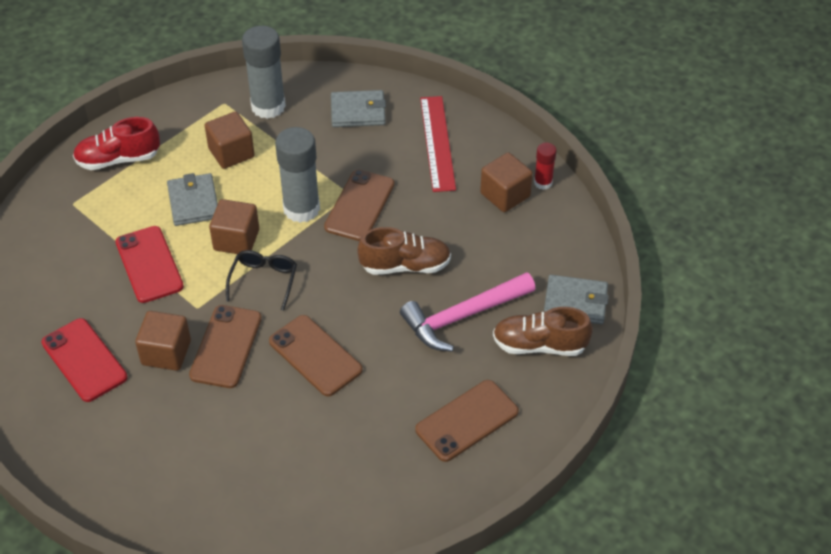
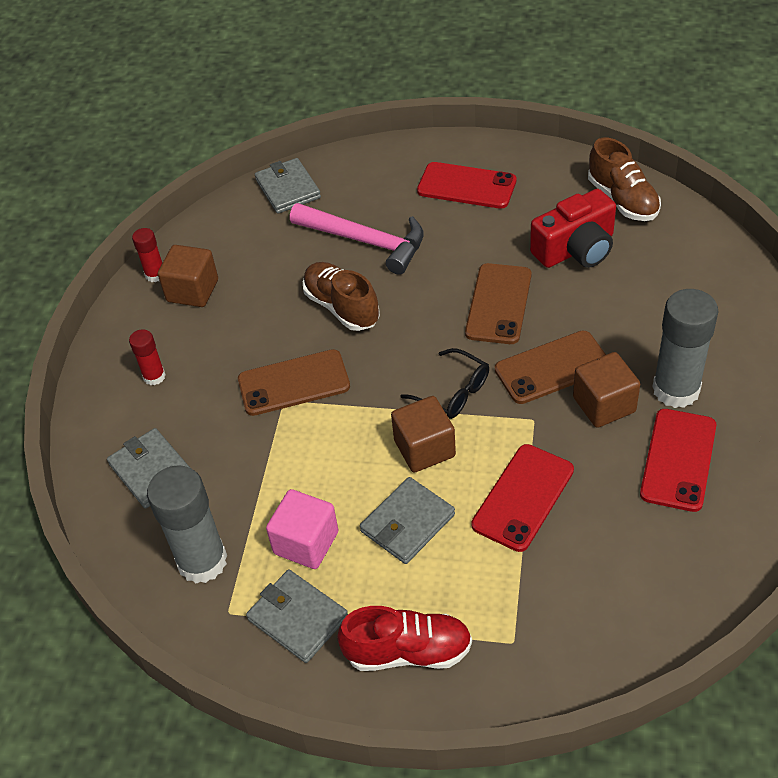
camera: 120 degrees left, 0 degrees up
(118, 159) = (408, 651): red shoe -> red shoe turned 45 degrees counterclockwise
(188, 127) = (298, 618): none -> grey wallet
(231, 153) = (306, 543): brown cube -> pink cube
(264, 280) = (453, 392): black glasses -> black glasses turned 120 degrees counterclockwise
(301, 209) = (337, 425): grey glue stick -> grey glue stick (676, 389)
(320, 443) = (576, 249): none -> red camera
(437, 143) = (154, 376): red ruler -> red glue stick
(467, 421) = (466, 186): brown phone -> red phone
(539, 345) = (353, 186): brown shoe -> brown shoe (622, 200)

